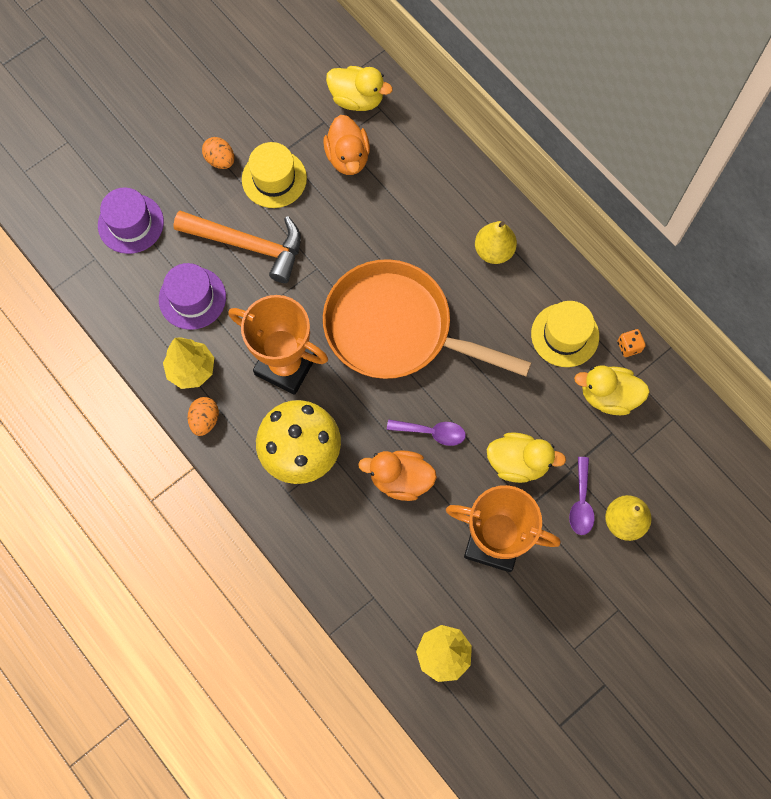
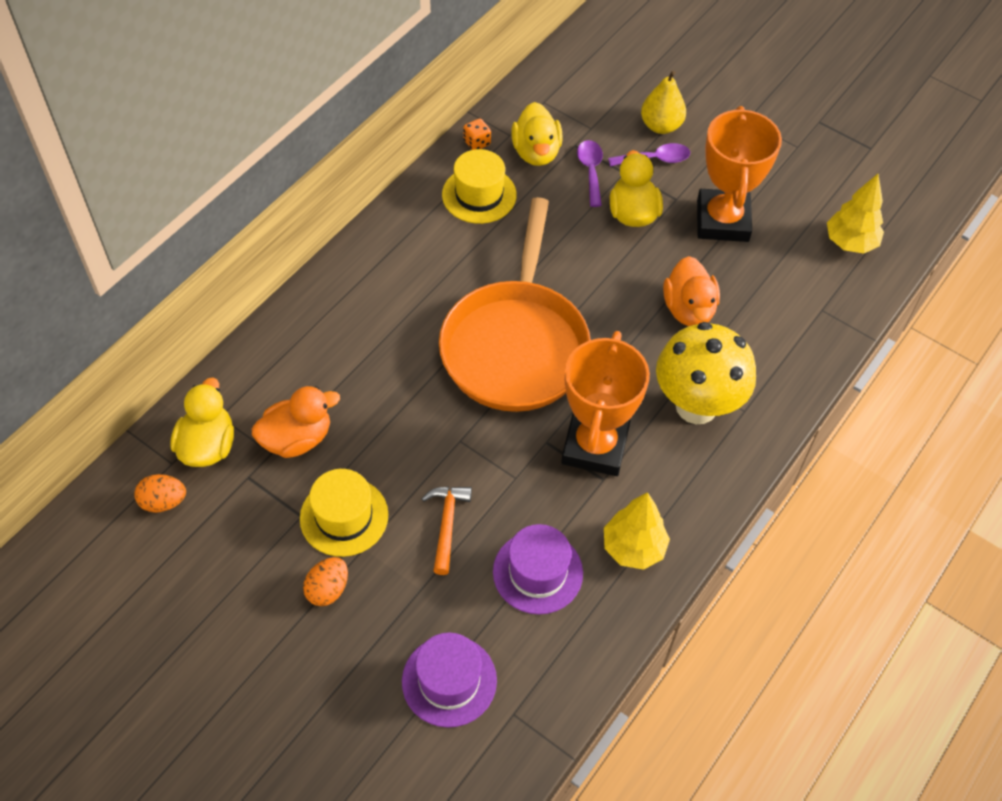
camera: 105 degrees left, 15 degrees down
(205, 420) = (691, 516): orange egg -> orange egg (163, 502)
(248, 245) = (446, 524): orange hammer -> orange hammer, size x0.56
(432, 432) = (626, 290): purple spoon -> purple spoon (590, 171)
(493, 251) = (394, 270): yellow pear -> none

